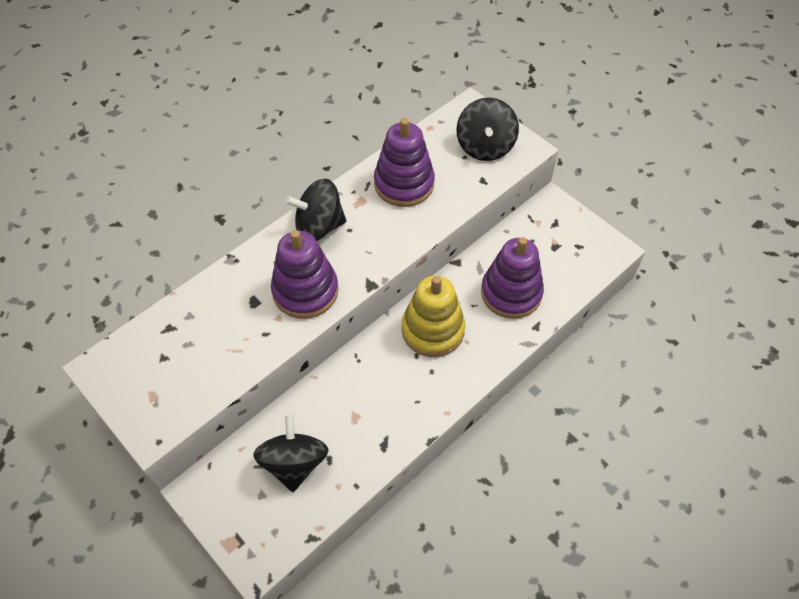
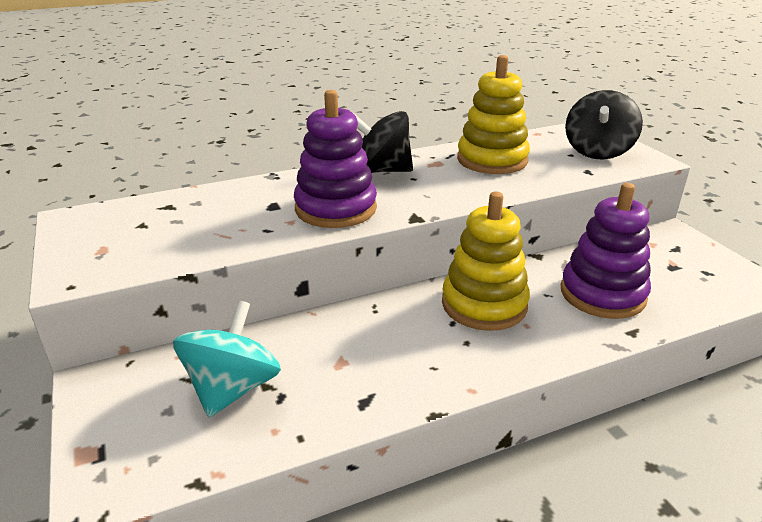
camera: 20 degrees right, 25 degrees down
(294, 463) = (233, 388): black spinning top -> turquoise spinning top
(404, 184) = (492, 160): purple stacking toy -> yellow stacking toy

